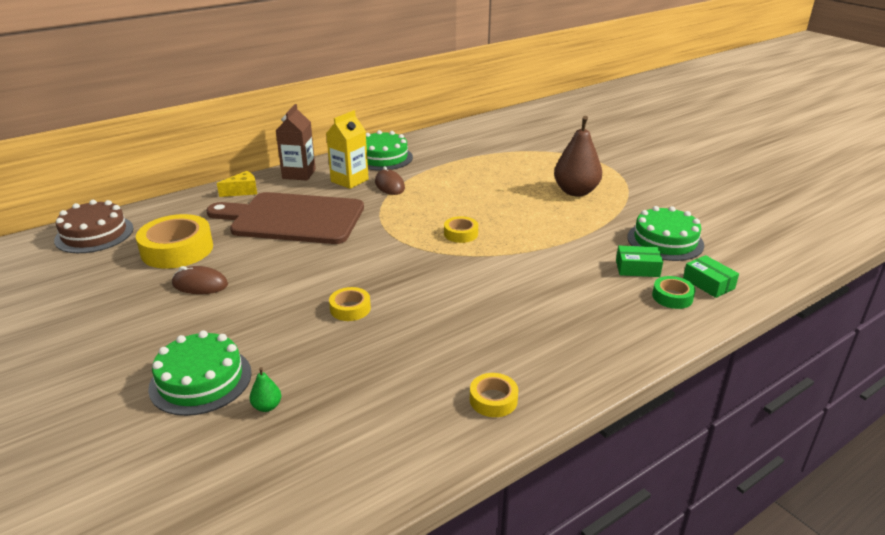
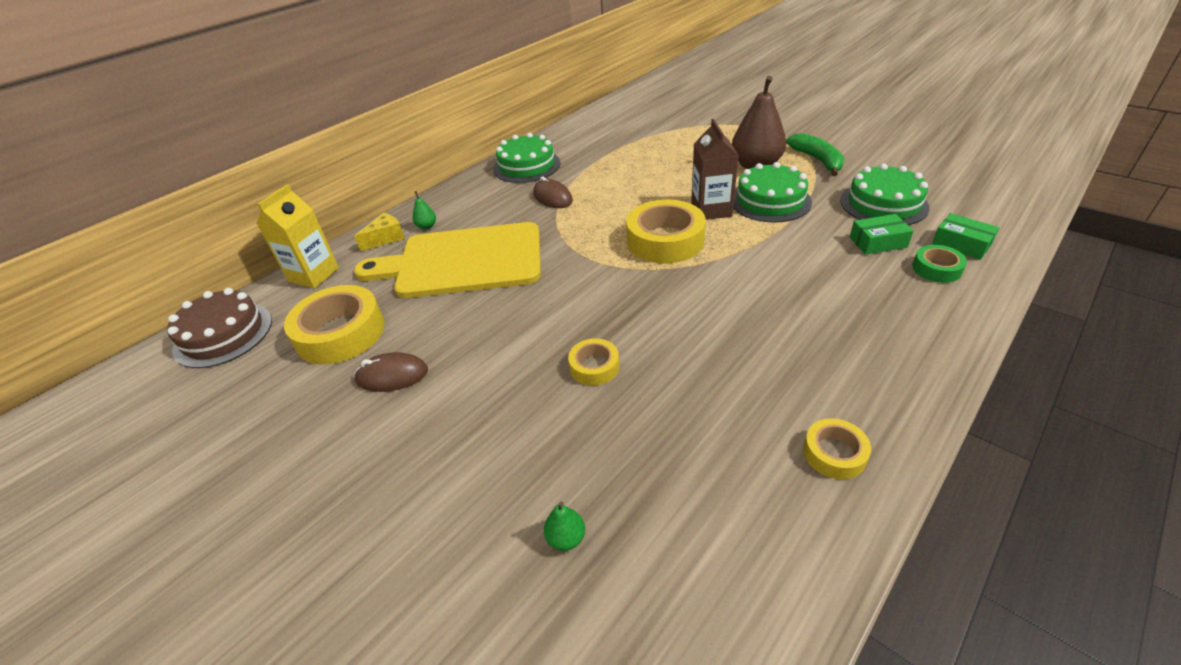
camera: 10 degrees left, 10 degrees up
(201, 380) = (459, 519): green cake -> green cake (770, 201)
(278, 188) = (427, 226): none -> green pear
(293, 218) = (463, 261): brown cutting board -> yellow cutting board
(299, 174) = (442, 204): brown carton -> brown carton (711, 210)
(349, 180) = (504, 200): yellow carton -> yellow carton (314, 275)
(461, 234) = (665, 240): yellow tape -> yellow tape, size x1.95
(633, 197) = (817, 160): none -> green banana

